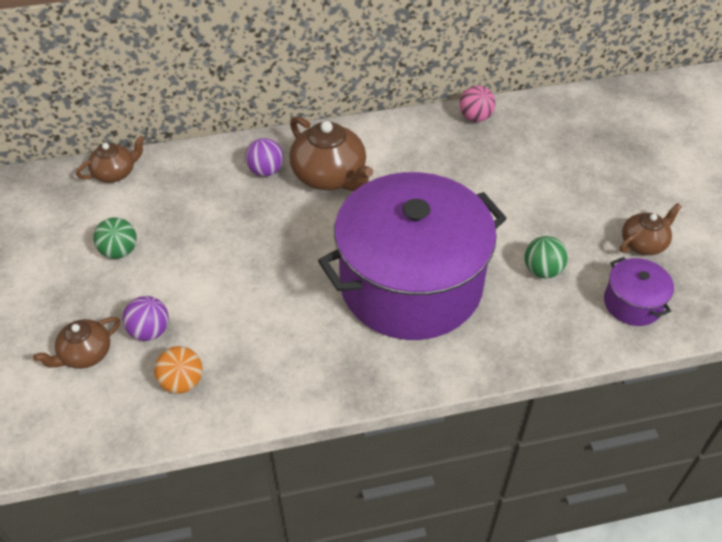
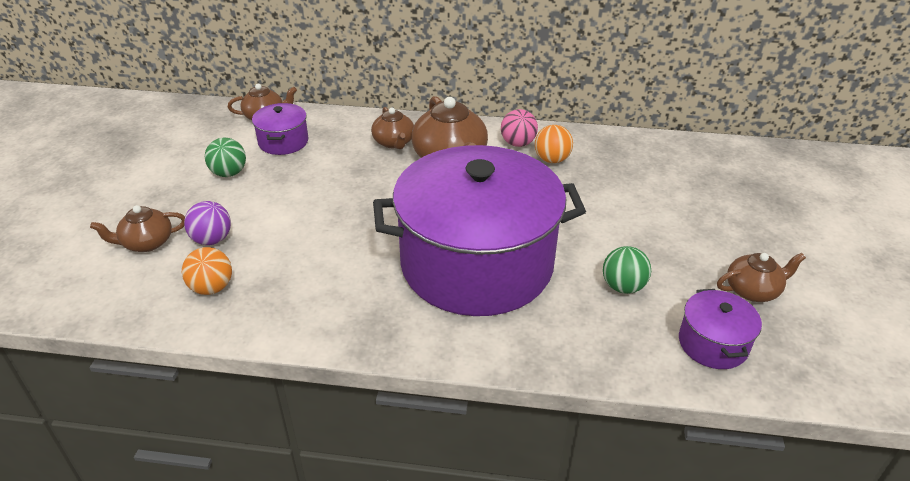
camera: 20 degrees right, 10 degrees down
(153, 199) = (283, 142): none -> purple pot
(266, 171) = (394, 142): purple ball -> brown teapot
(423, 152) = (552, 160): none -> orange ball
(475, 117) = (619, 143): pink ball -> pink ball (518, 143)

